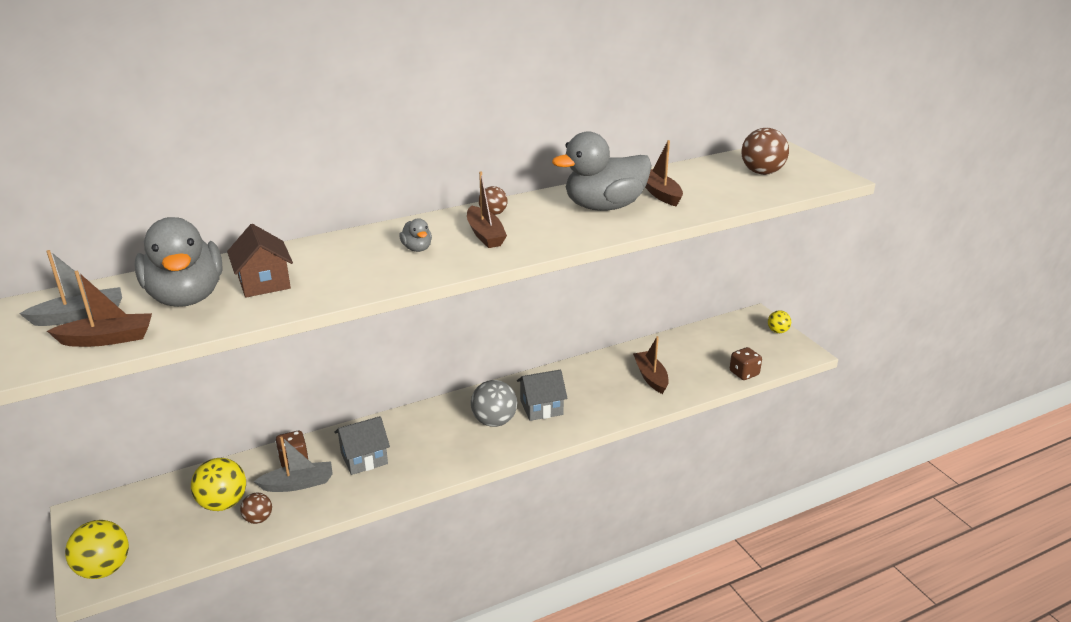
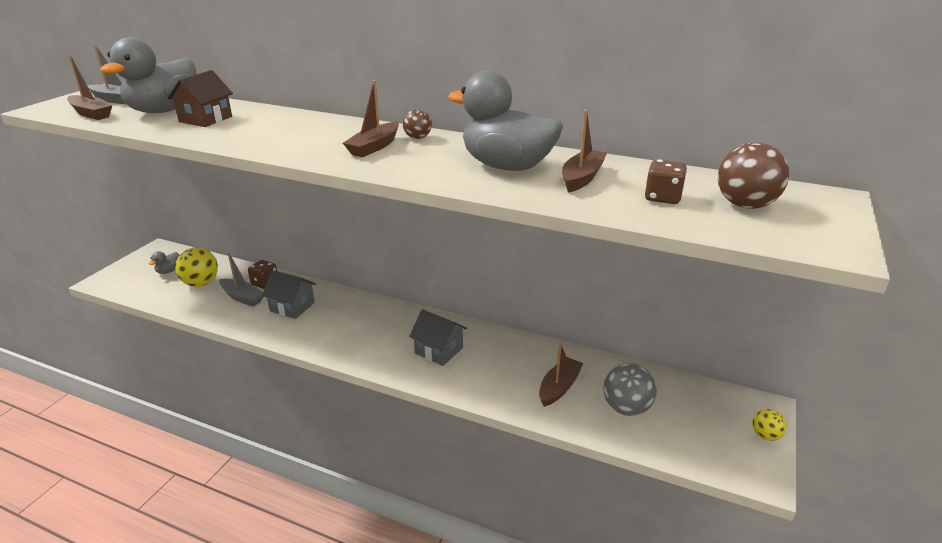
camera: 50 degrees right, 0 degrees up
(104, 569) = (115, 280): yellow ball -> none
(258, 519) = (195, 302): brown ball -> none
(417, 248) = (316, 137): grey duck -> grey duck (168, 271)
(494, 421) = (394, 337): grey ball -> grey ball (626, 408)
(744, 373) = (652, 446): brown dice -> brown dice (662, 198)

